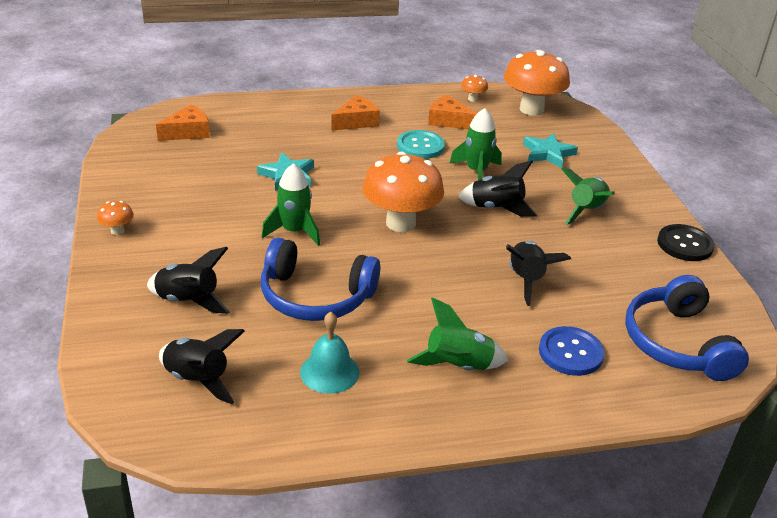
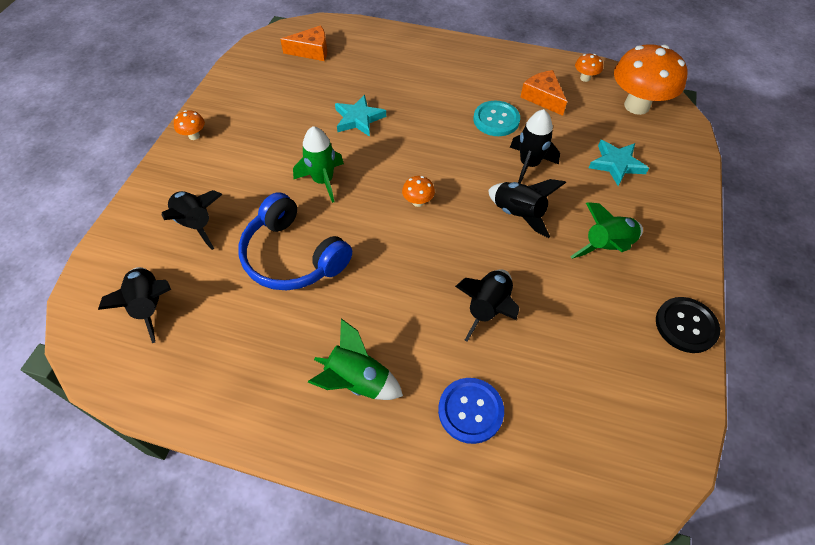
camera: 30 degrees right, 20 degrees up
(329, 372) = (249, 340): turquoise bell -> none
(356, 122) = (457, 76): orange cheese -> none
(400, 223) = (418, 202): orange mushroom -> orange mushroom, size x0.42
(476, 171) = (529, 164): green rocket -> black rocket
(677, 343) = (587, 446): blue headphones -> none

